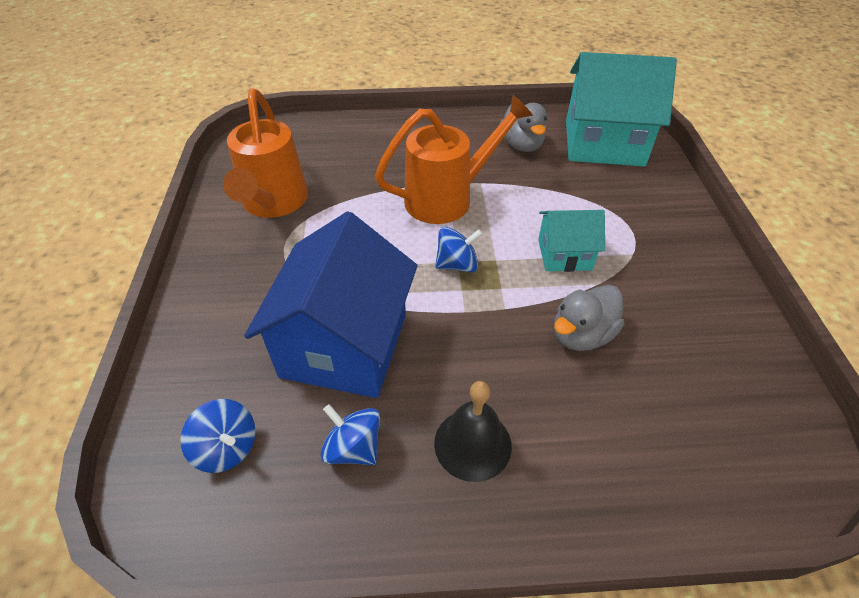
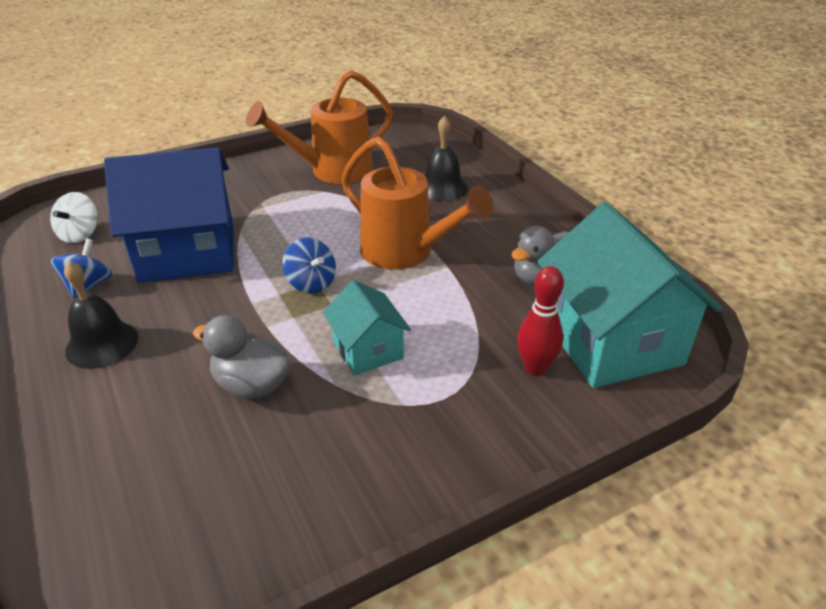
camera: 65 degrees right, 10 degrees down
(227, 448) = (80, 234): blue spinning top -> white spinning top
(363, 149) = (442, 188): none -> black bell
(617, 182) = (535, 368): none -> red bowling pin

